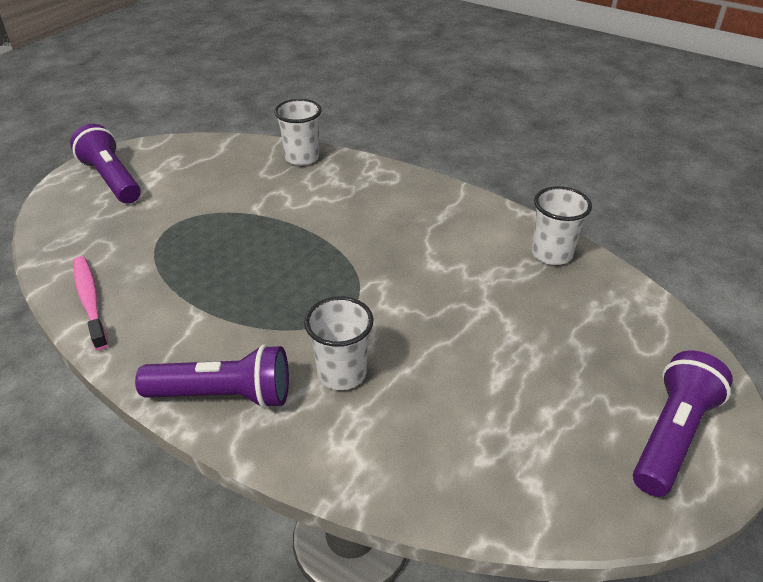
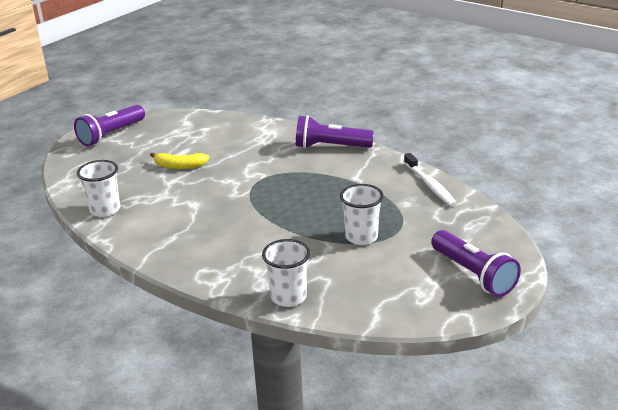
camera: 175 degrees left, 10 degrees down
(90, 301) = (430, 185): pink toothbrush -> white toothbrush
(342, 373) = (267, 154): white cup -> white cup (361, 237)
(487, 341) = (179, 166): none -> yellow banana

